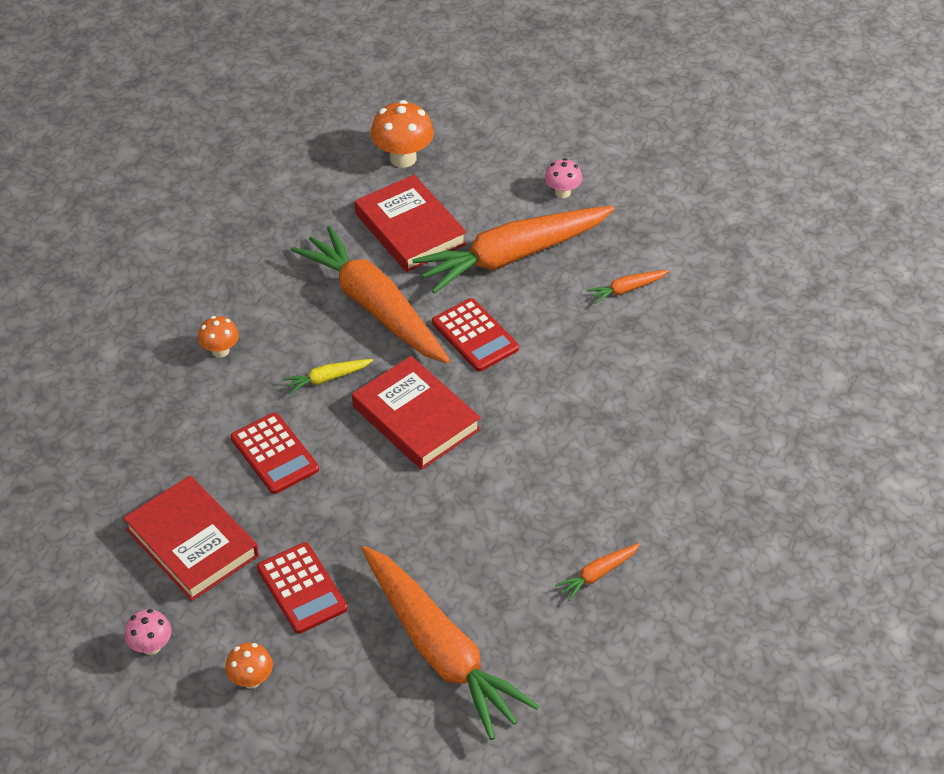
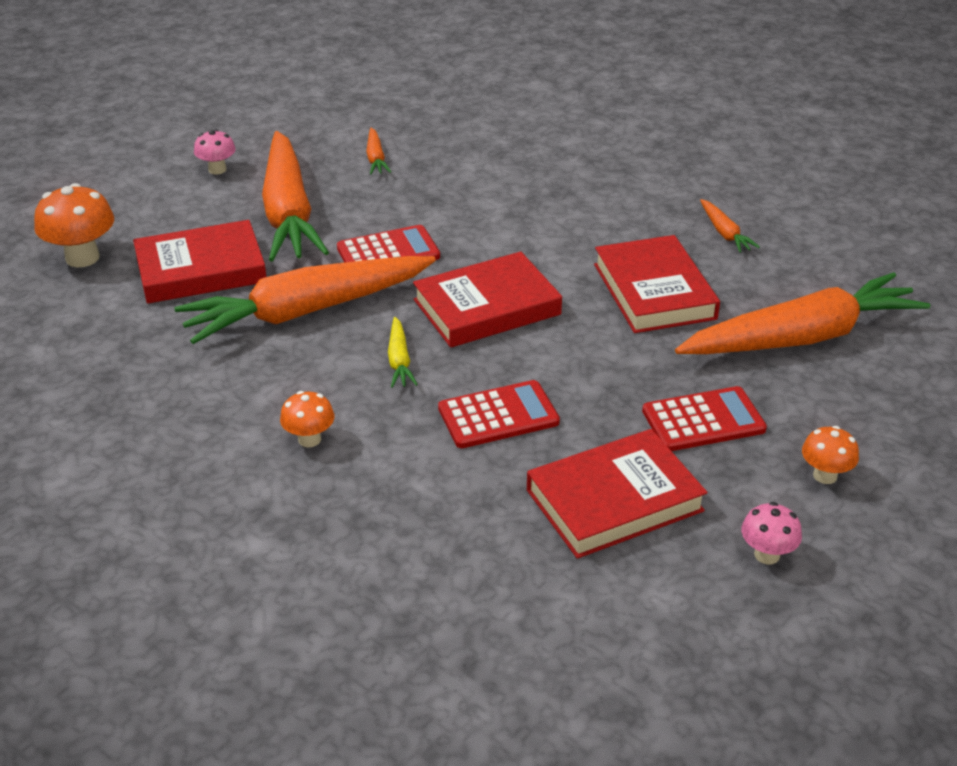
camera: 75 degrees left, 10 degrees down
(478, 531) = (654, 291): none -> red book

